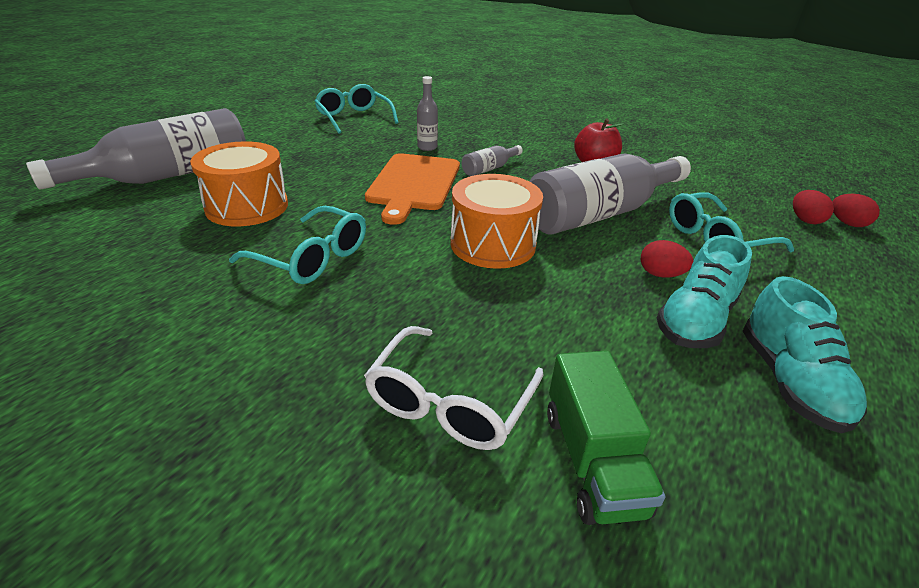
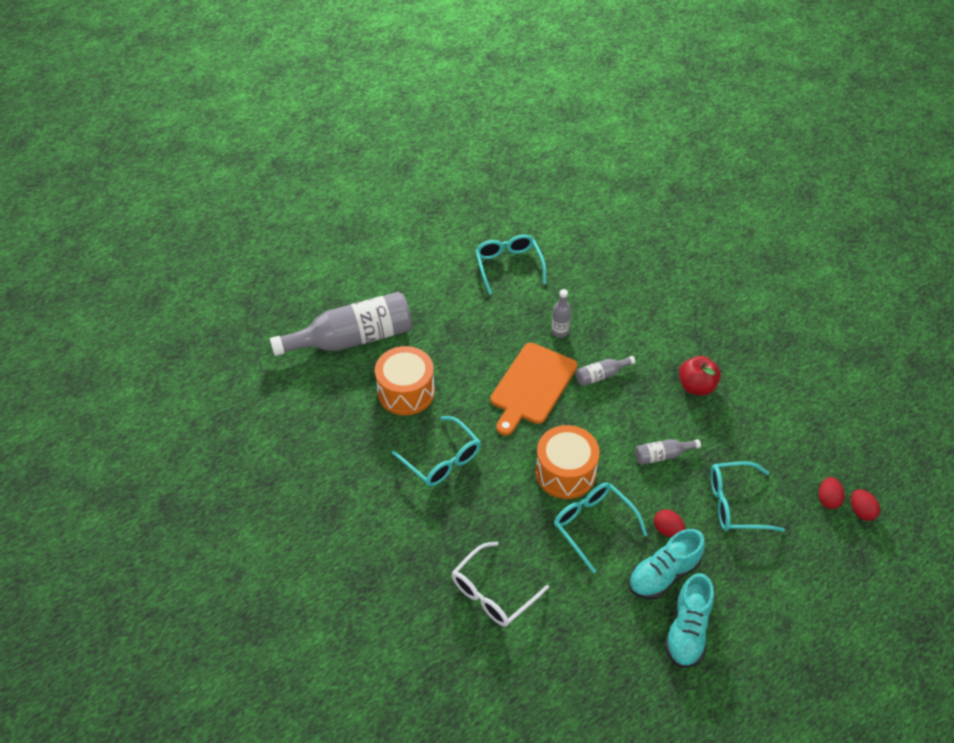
camera: 20 degrees right, 15 degrees up
(561, 286) = (593, 525): none -> turquoise glasses
(592, 460) = (549, 644): green truck -> none
(600, 214) = (662, 455): grey bottle -> grey bottle, size x0.43

